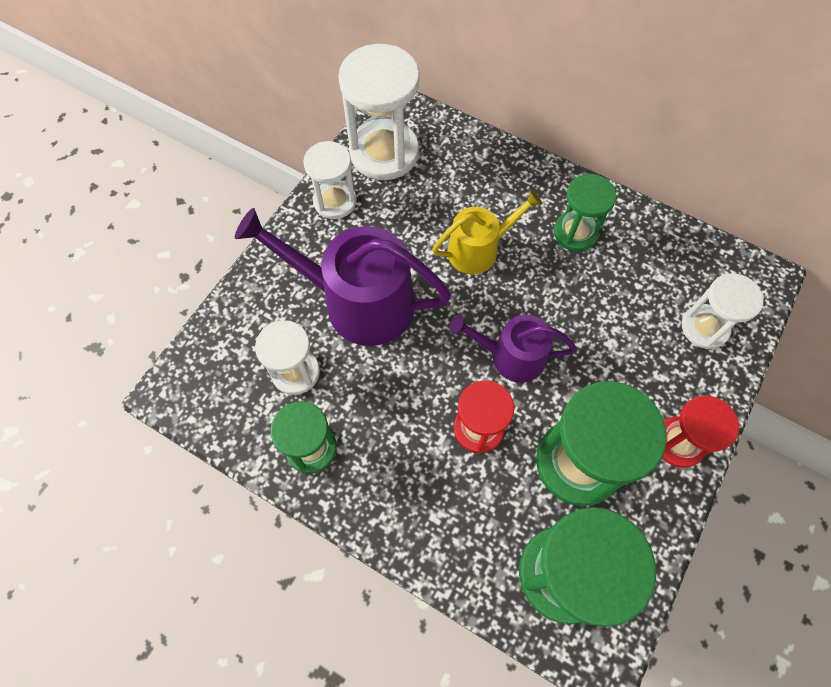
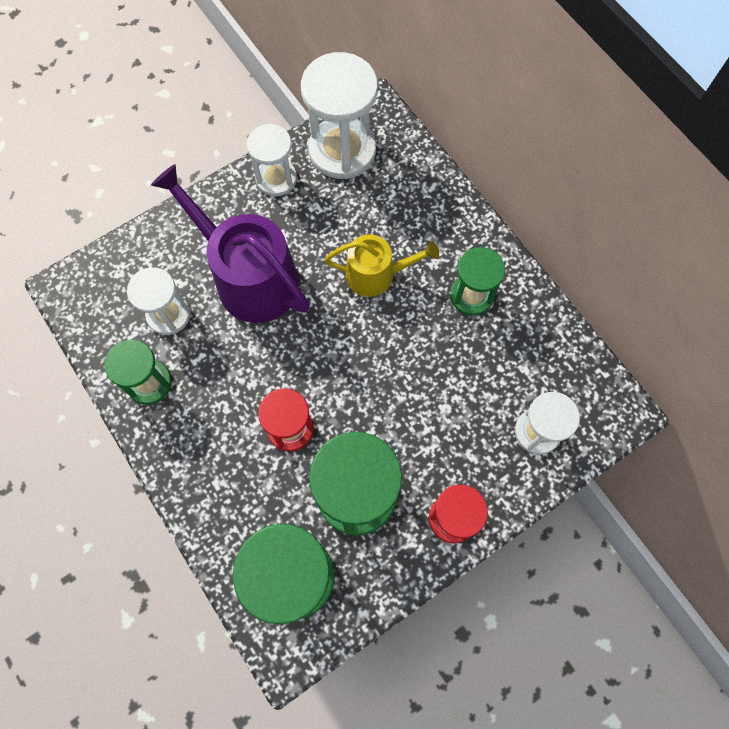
camera: 25 degrees right, 5 degrees up
(511, 356) = (351, 380): purple watering can -> none

